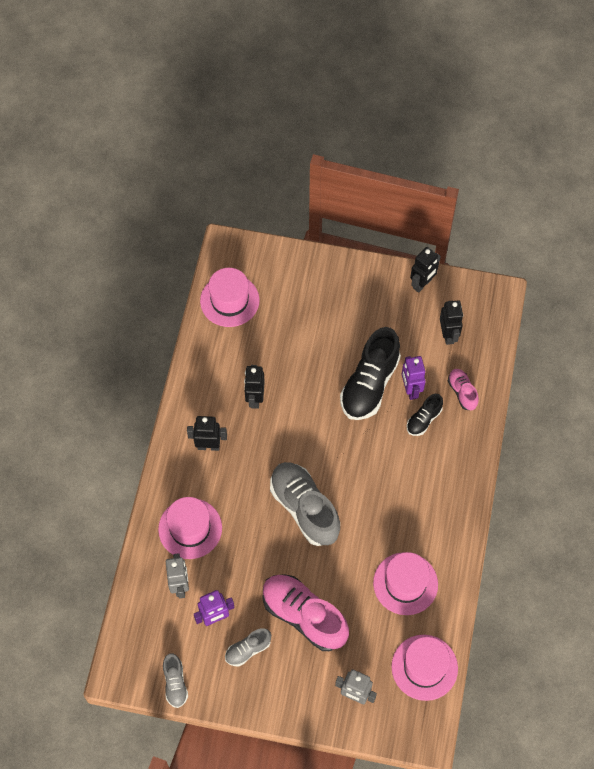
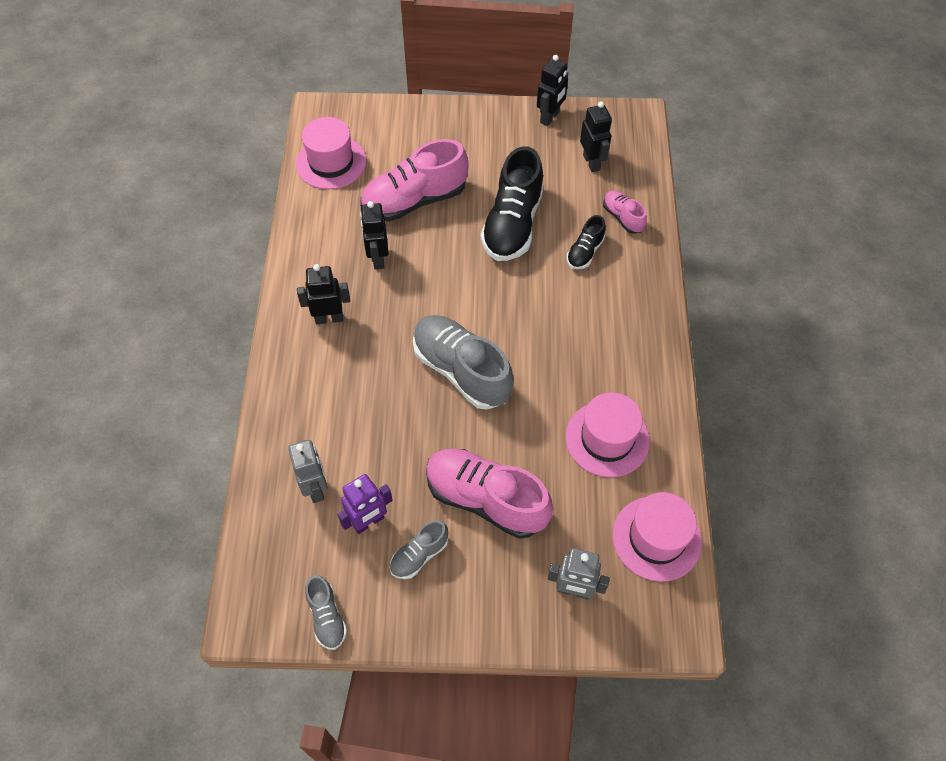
camera: 10 degrees left, 5 degrees down
(190, 528) = (319, 416): pink hat -> none
(293, 348) = (414, 200): none -> pink shoe
(410, 390) = (562, 223): purple robot -> none

